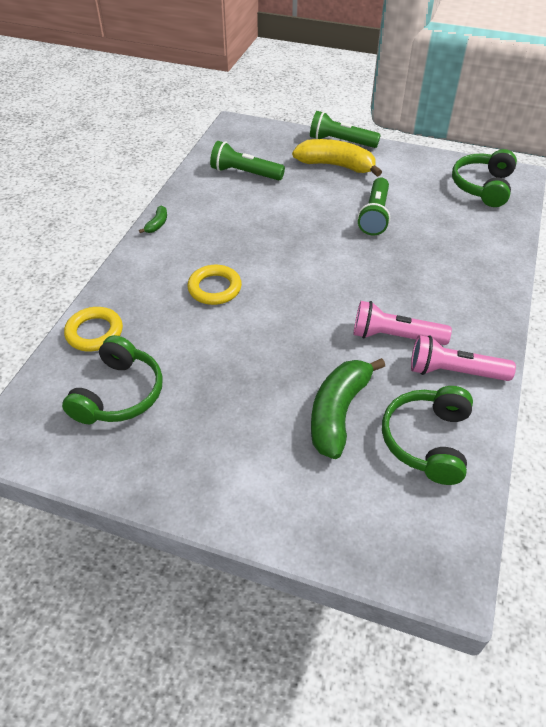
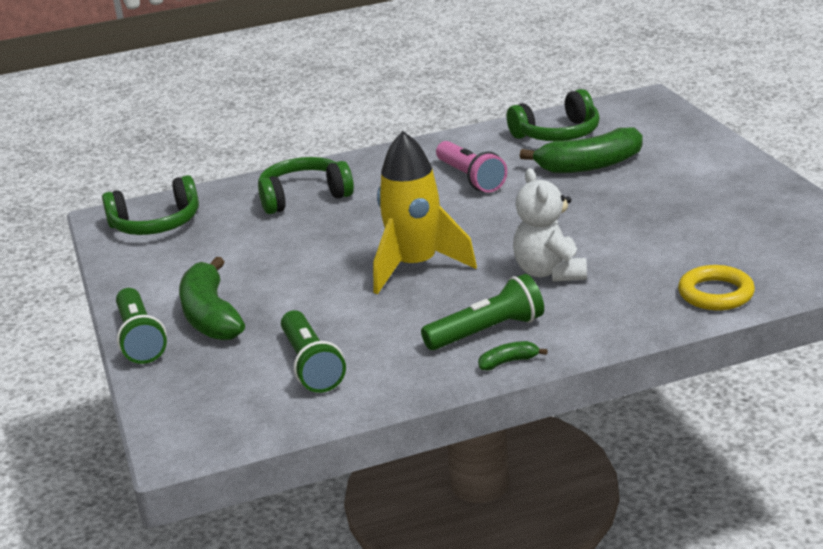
camera: 125 degrees left, 20 degrees down
(119, 394) = (744, 243): green headphones -> green headphones (304, 197)
(214, 288) = (550, 272): yellow ring -> white teddy bear
(295, 246) = (415, 266): none -> yellow rocket
(336, 166) = (211, 316): yellow banana -> green banana
(374, 215) = (294, 253): green flashlight -> green flashlight (487, 332)
(454, 371) = (473, 148): pink flashlight -> none

